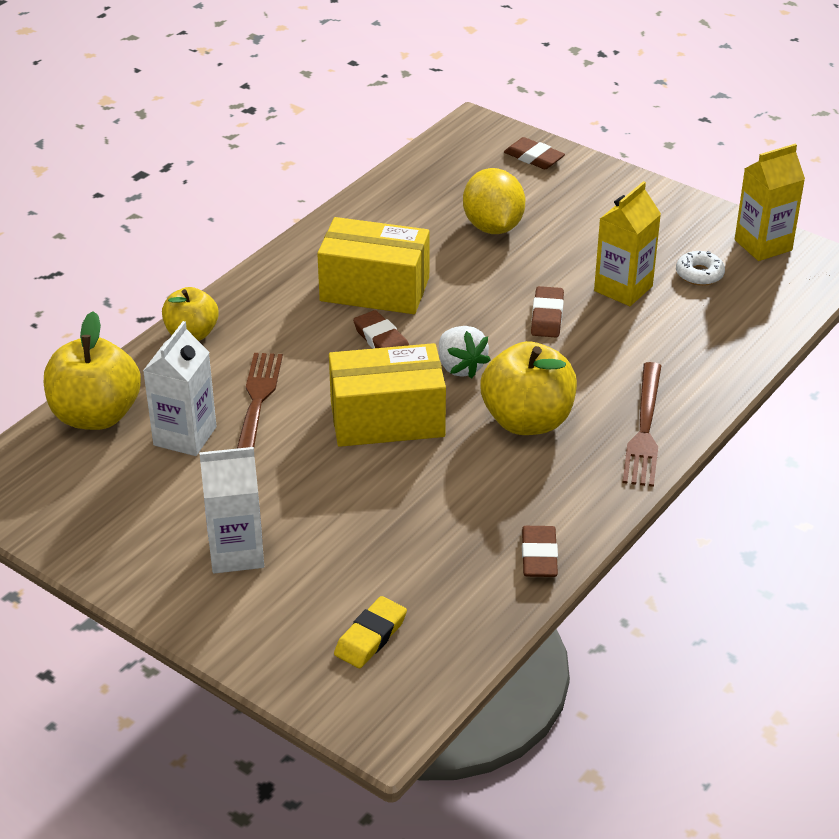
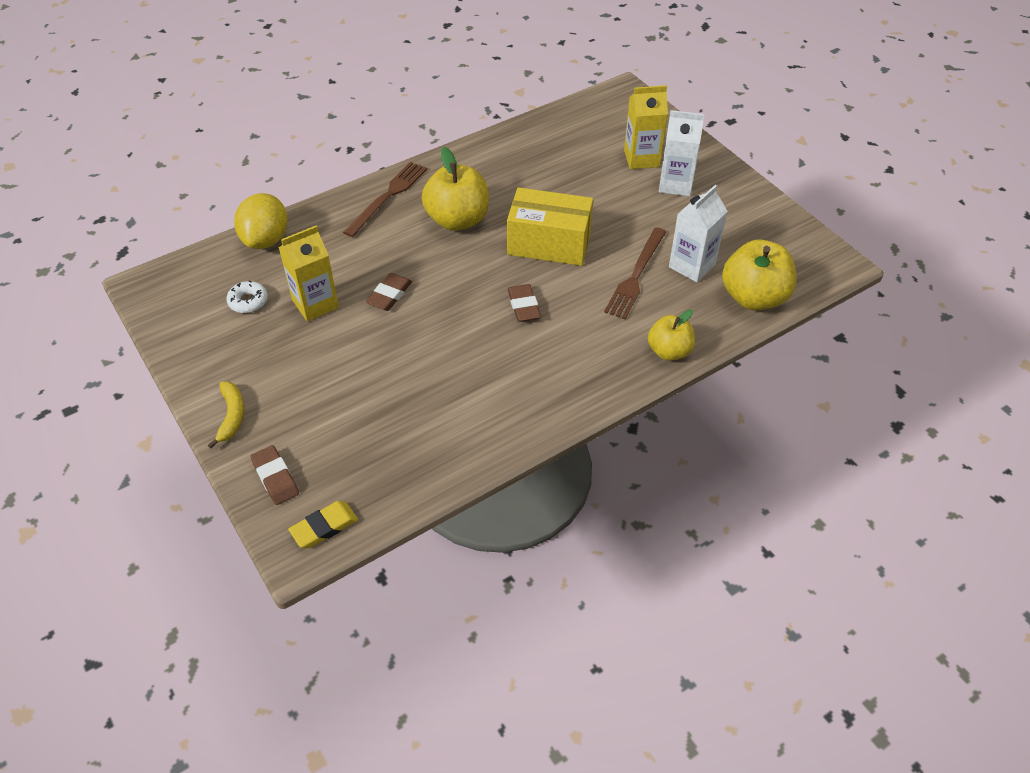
camera: 160 degrees left, 10 degrees up
(371, 636) = (614, 127): yellow eraser -> yellow eraser (324, 527)
(374, 289) = (507, 356): yellow box -> none
(460, 367) = (478, 269): white strawberry -> none
(493, 227) = (372, 397): yellow lemon -> yellow lemon (266, 240)
(539, 556) = (502, 143): brown eraser -> none
(615, 185) = (232, 416): none -> yellow banana
(763, 245) = (174, 315): yellow carton -> yellow carton (641, 158)

